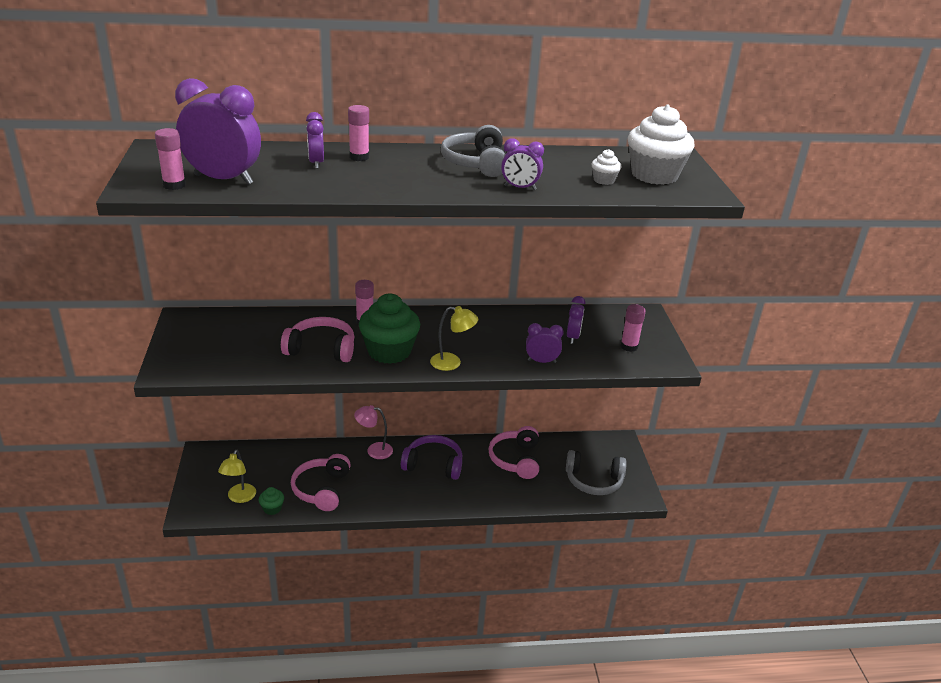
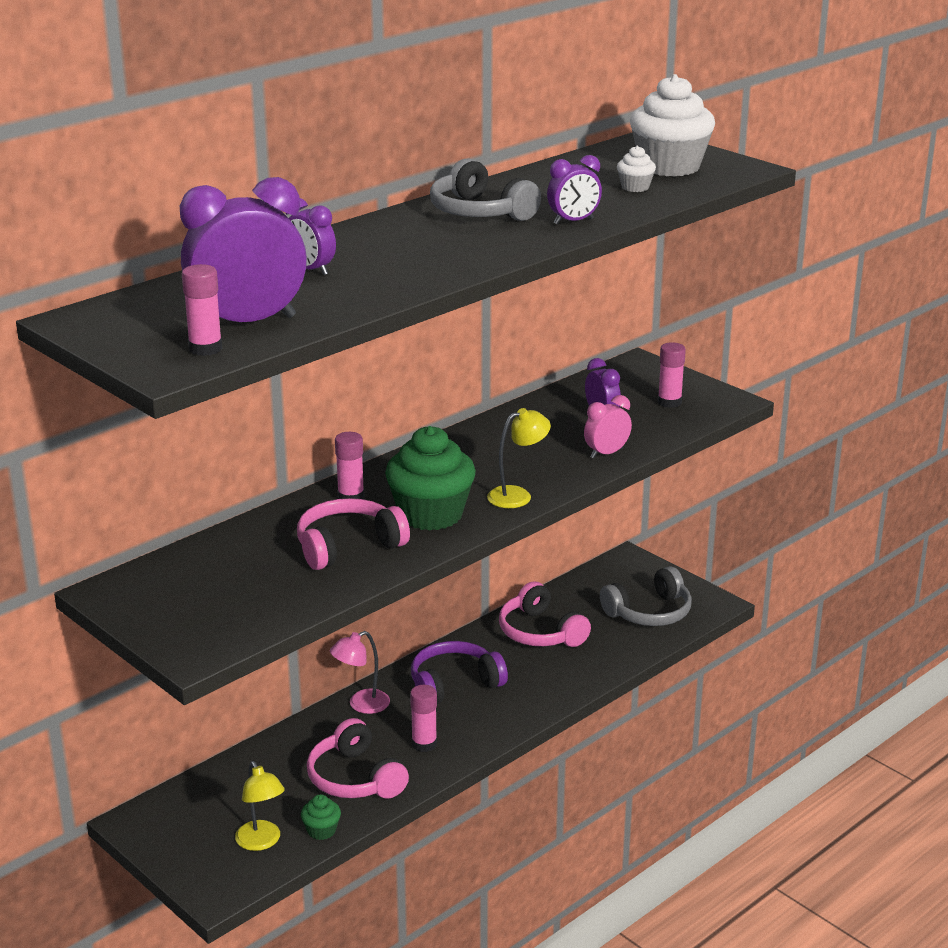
camera: 35 degrees left, 5 degrees down
(359, 157) = (344, 248): pink glue stick -> pink glue stick (424, 744)
(541, 361) = (606, 453): purple clock -> pink clock

